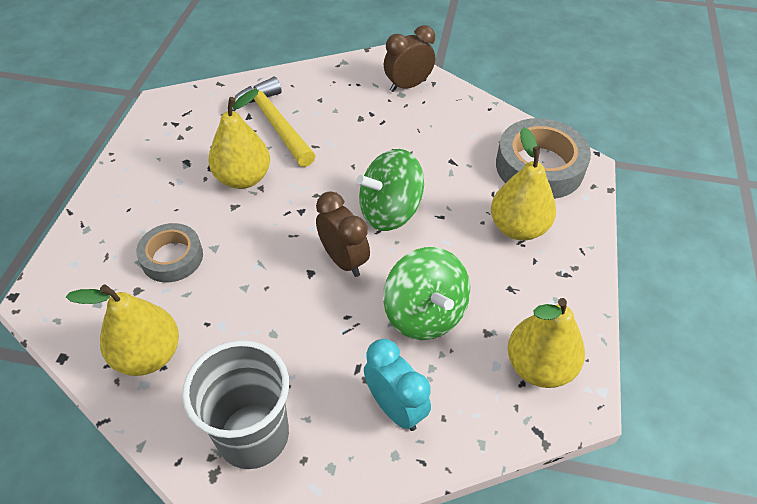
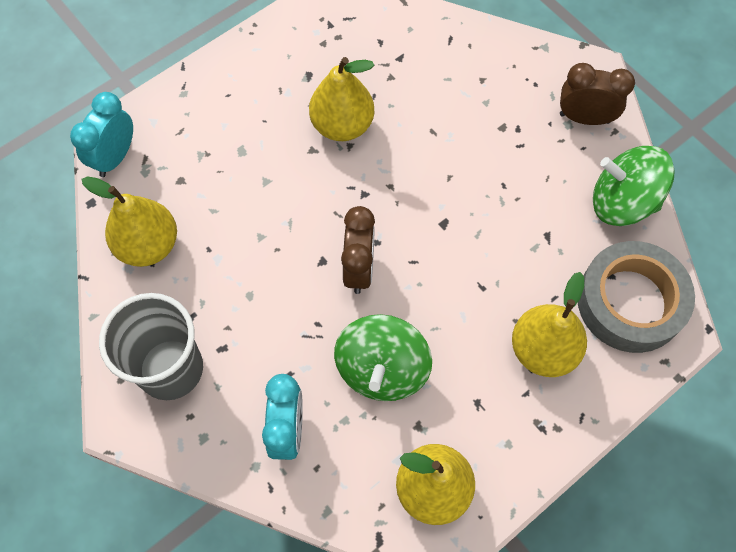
camera: 40 degrees right, 15 degrees up
(58, 309) = (115, 157): none -> turquoise clock
(172, 257) = (227, 167): grey tape -> none
(275, 124) = (417, 82): yellow hammer -> none
(389, 211) = (440, 249): green spinning top -> green spinning top (622, 202)

